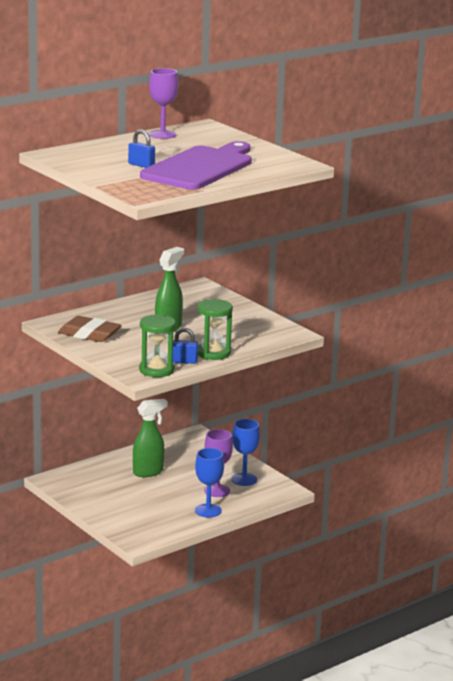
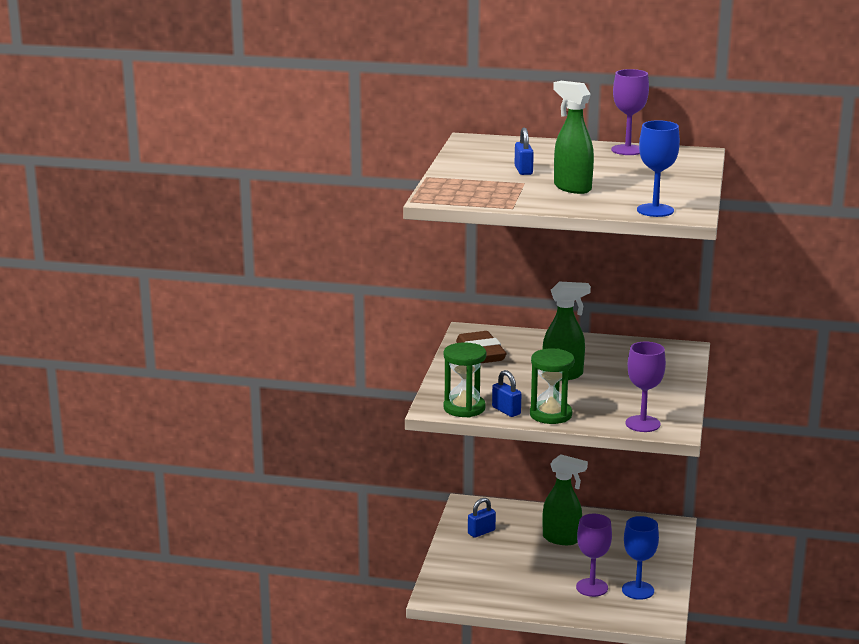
camera: 50 degrees right, 0 degrees up
(92, 491) = (481, 532): none -> blue padlock
(200, 167) = (572, 188): purple cutting board -> green spray bottle
(208, 511) = (548, 602): blue goblet -> blue goblet (655, 210)
(272, 337) = (642, 424): none -> purple goblet

